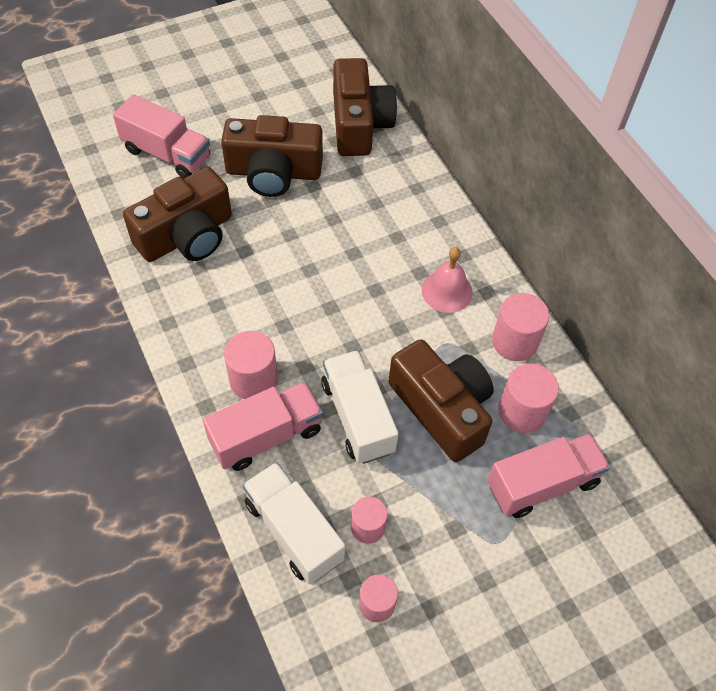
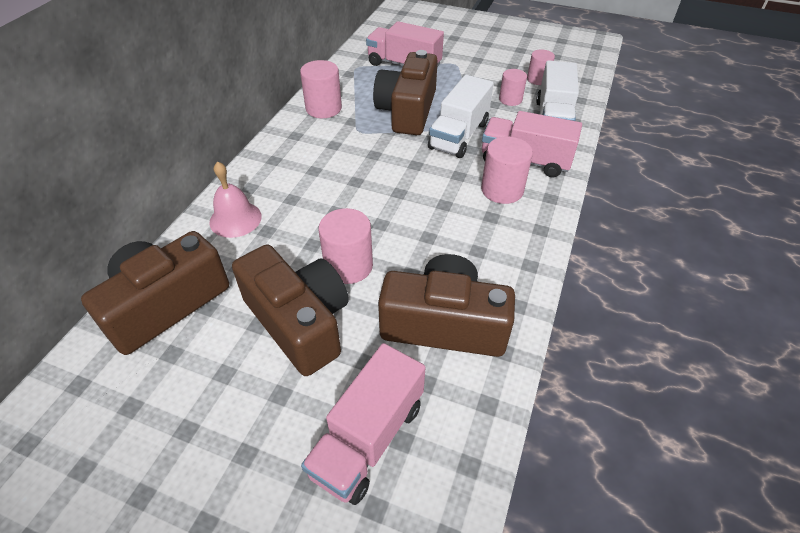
camera: 130 degrees left, 10 degrees down
(167, 154) = (368, 438): pink truck -> pink truck turned 135 degrees counterclockwise
(447, 291) = (316, 151): pink bell -> pink bell (235, 219)
(522, 412) = (370, 87): pink cylinder -> pink cylinder (348, 266)

